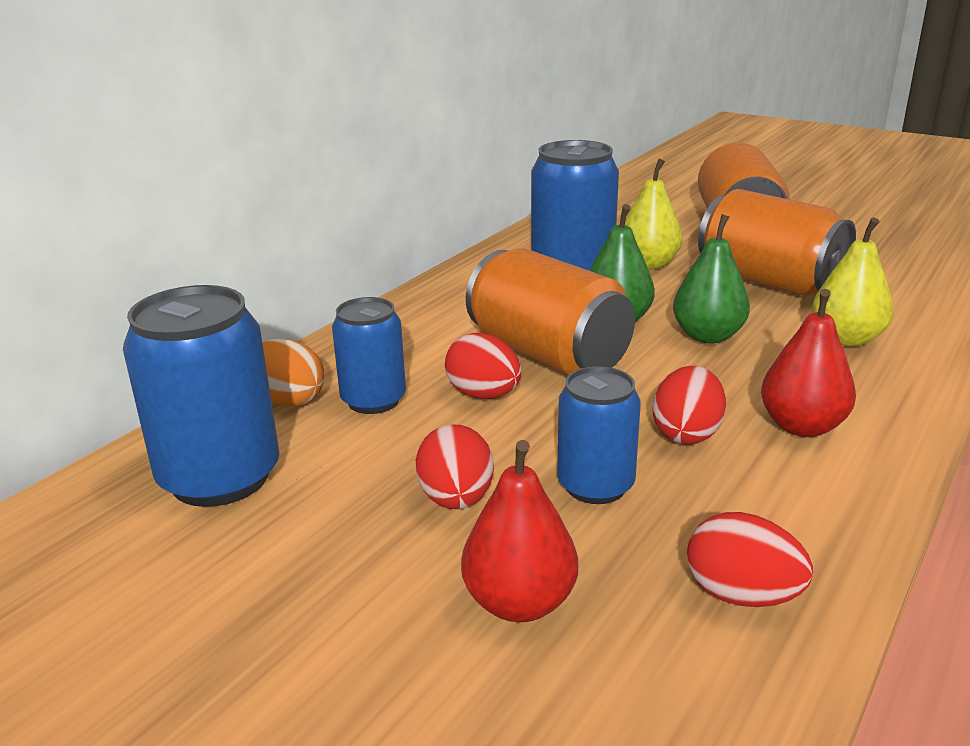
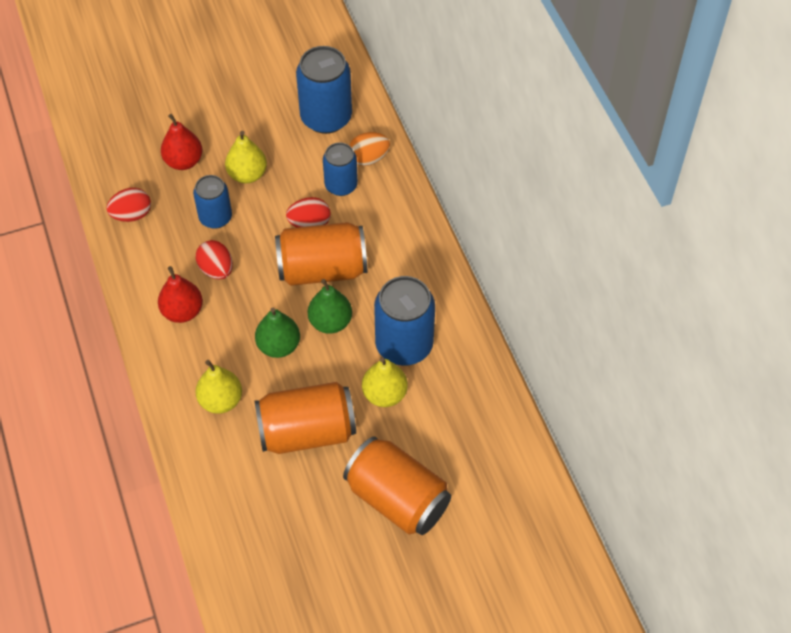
camera: 125 degrees right, 30 degrees up
(456, 500) = (247, 174): red egg -> yellow pear

